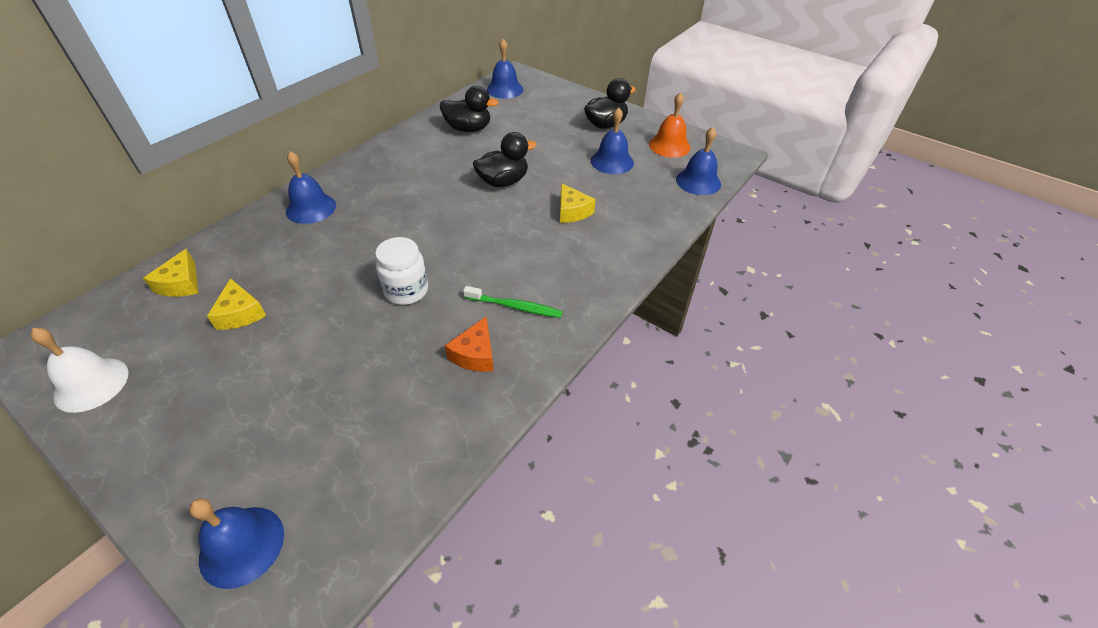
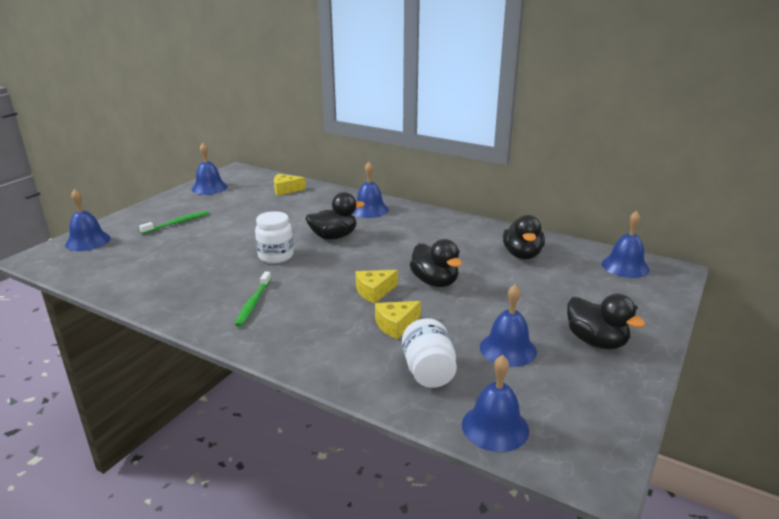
camera: 85 degrees right, 20 degrees down
(91, 384) = (209, 188): white bell -> blue bell
(235, 411) = (178, 223): none -> green toothbrush
(240, 313) = (257, 209): yellow cheese -> yellow cheese (374, 291)
(374, 241) = (334, 237): none -> black duck
(475, 354) = (203, 291): orange cheese -> none
(639, 201) = (428, 371): none -> white jar
(669, 145) = (578, 400): orange bell -> none

